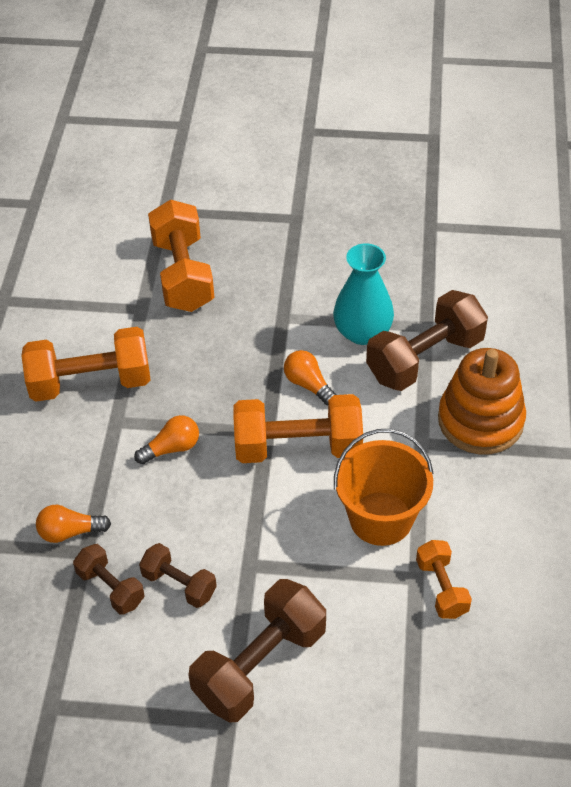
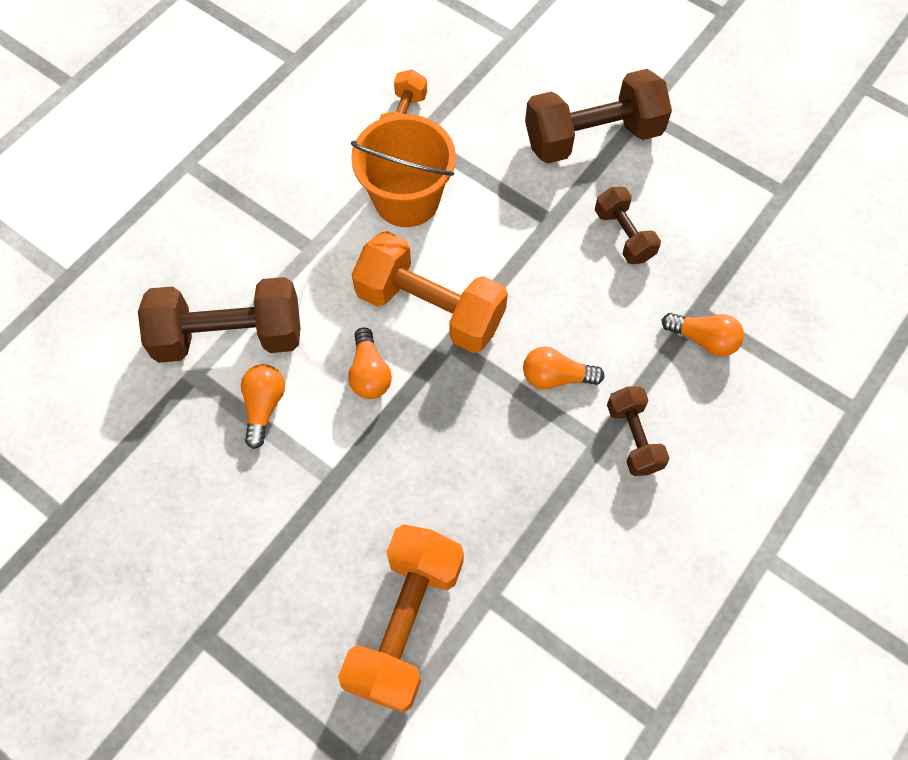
camera: 150 degrees left, 15 degrees up
(91, 383) = (602, 514): orange dumbbell -> none
(111, 588) = (688, 264): brown dumbbell -> brown dumbbell (633, 438)
(362, 332) = (264, 406): turquoise vase -> orange light bulb
(480, 420) = (239, 240): orange stacking toy -> none

